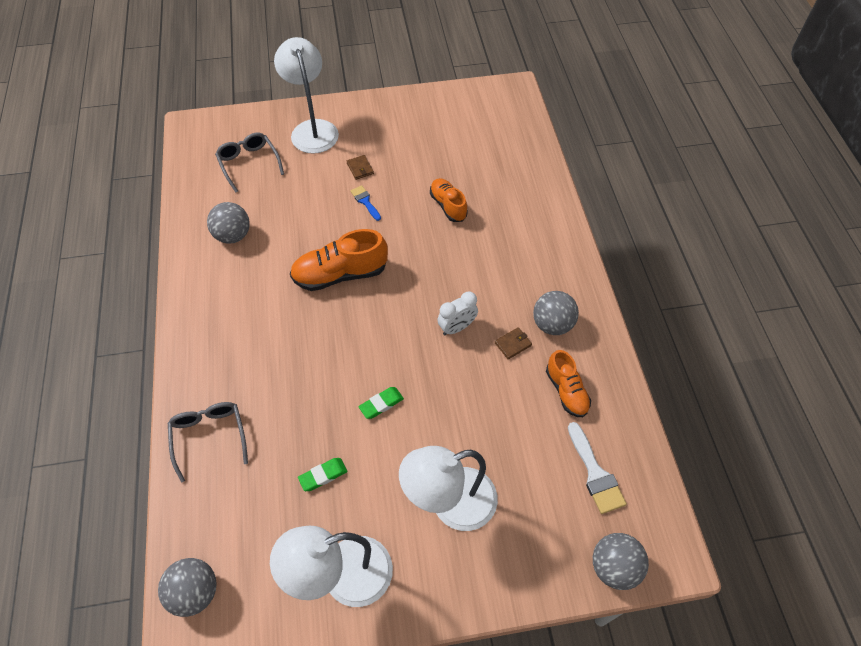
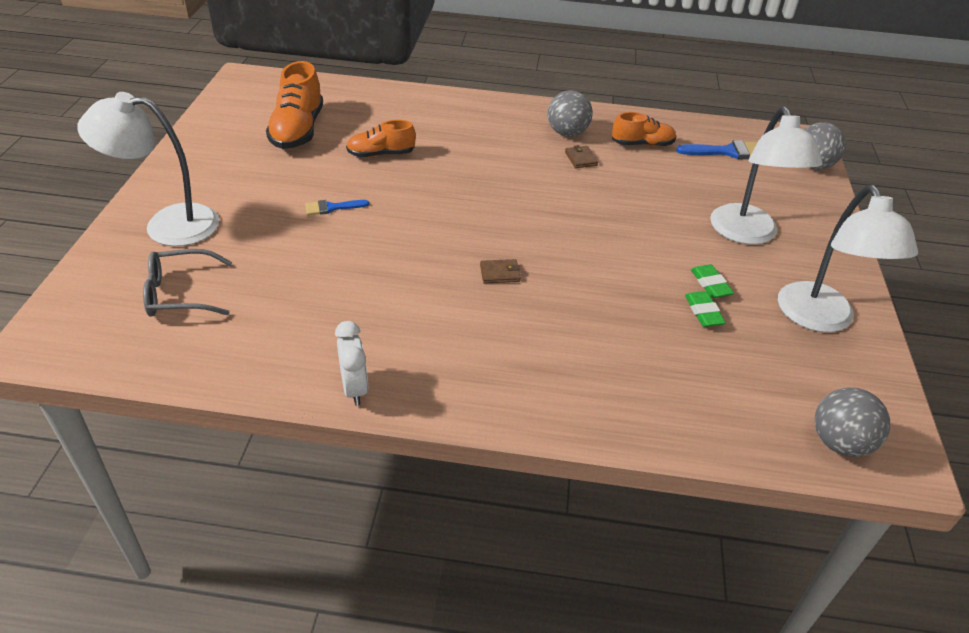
camera: 75 degrees left, 15 degrees down
(209, 436) = (632, 401): grey glasses -> none
(233, 235) = (308, 330): grey ball -> none
(340, 274) = (433, 248): orange shoe -> orange shoe (298, 130)
(360, 168) = (274, 201): brown wallet -> brown wallet (500, 273)
(381, 404) = (625, 253): green eraser -> green eraser (710, 284)
(457, 327) = (547, 185): white clock -> white clock (354, 388)
(595, 473) = (727, 152): white brush -> blue brush

